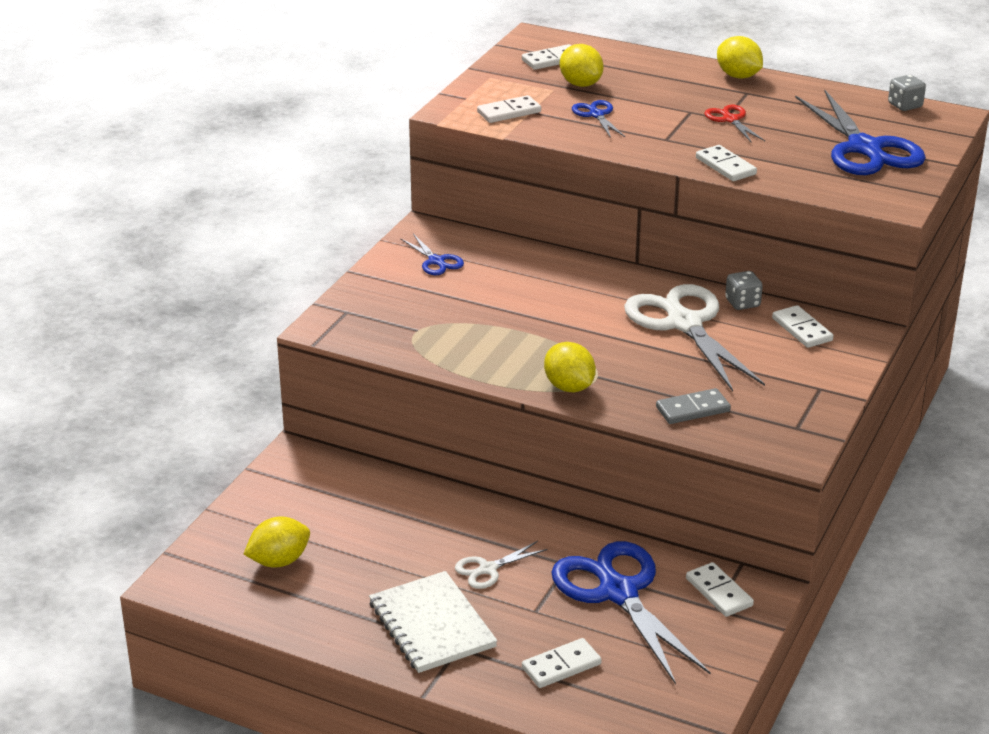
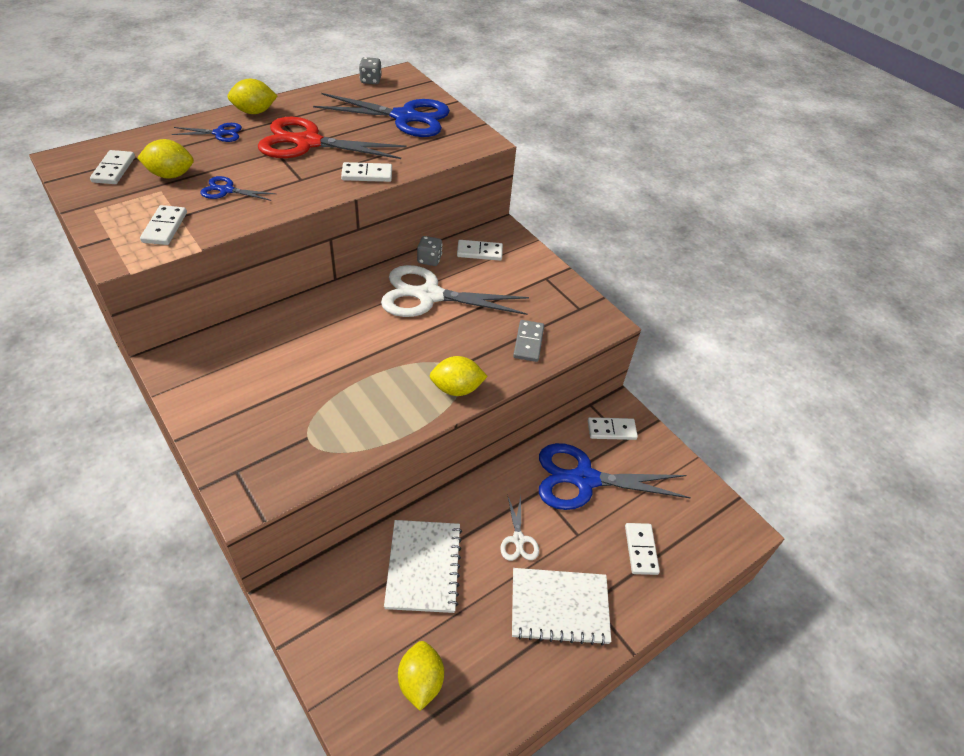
camera: 65 degrees left, 15 degrees up
(398, 518) = (423, 567): none -> white notebook
(436, 261) = (222, 378): blue scissors -> blue scissors (219, 133)
(730, 119) = (308, 143): red scissors -> red scissors, size x2.15

